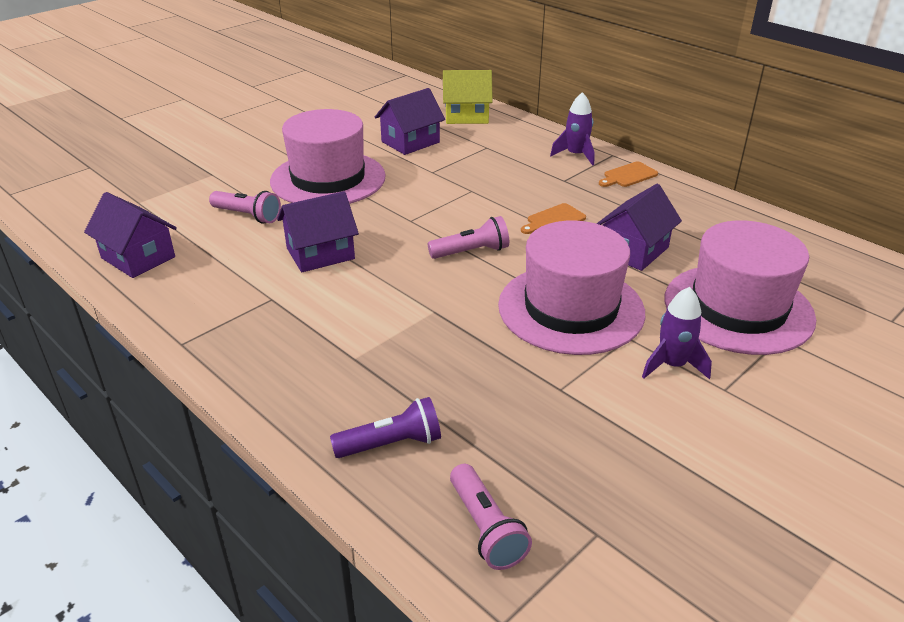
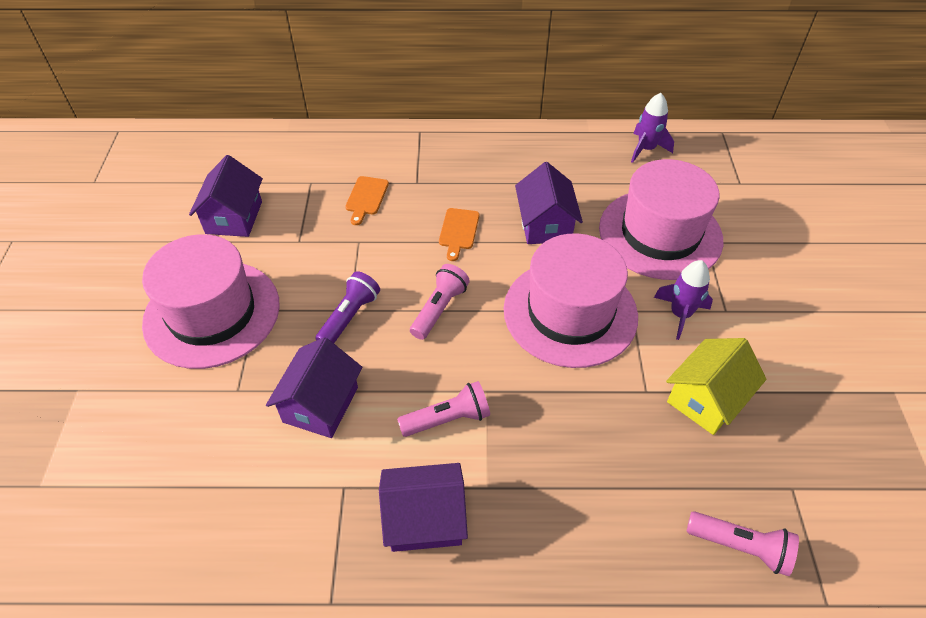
camera: 45 degrees left, 15 degrees up
(138, 257) = (144, 551): purple house -> purple house (425, 519)
(248, 216) = (191, 413): pink flashlight -> pink flashlight (447, 419)
(391, 444) = (609, 538): purple flashlight -> purple flashlight (349, 317)
(466, 116) = (247, 154): yellow house -> yellow house (706, 399)
(576, 155) = (393, 148): purple rocket -> purple rocket (646, 149)
(628, 175) = (456, 148): orange cutting board -> orange cutting board (366, 198)

